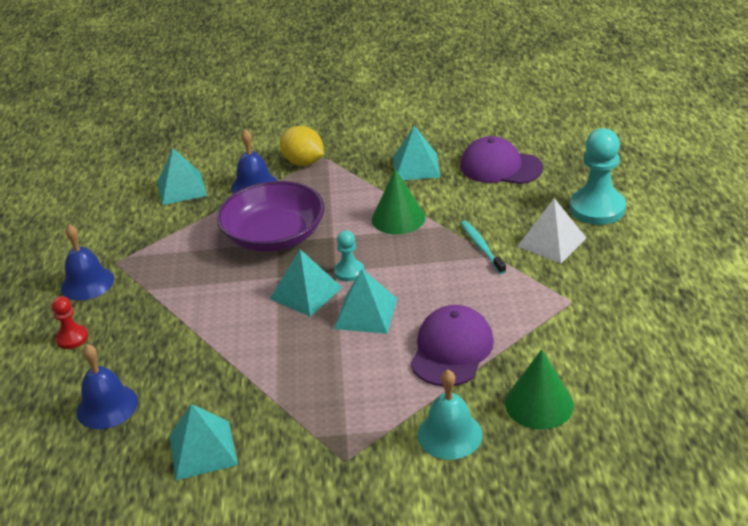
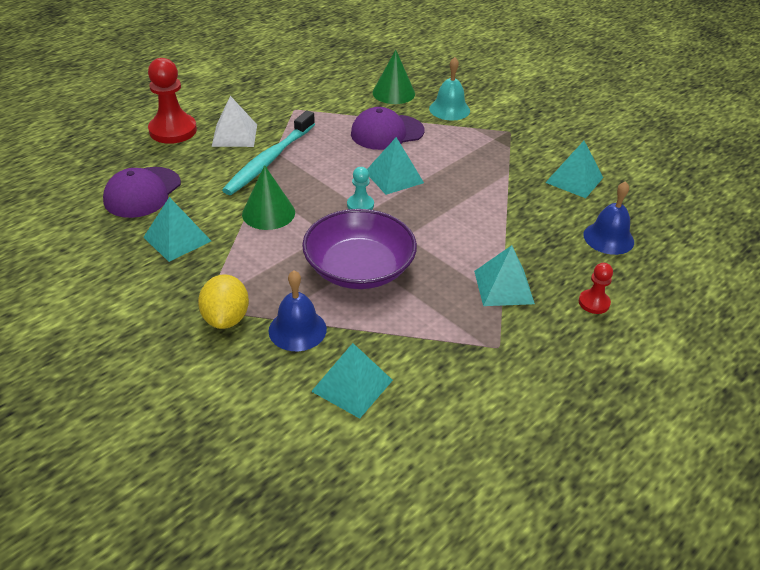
camera: 135 degrees left, 5 degrees up
(87, 283) = (541, 344): blue bell -> none
(306, 293) = (405, 213): turquoise pyramid -> turquoise pyramid (503, 287)
(481, 247) = (269, 160): turquoise toothbrush -> turquoise toothbrush, size x1.88
(500, 167) = (142, 192): purple cap -> purple cap turned 45 degrees clockwise
(597, 208) = (173, 130): turquoise pawn -> red pawn

